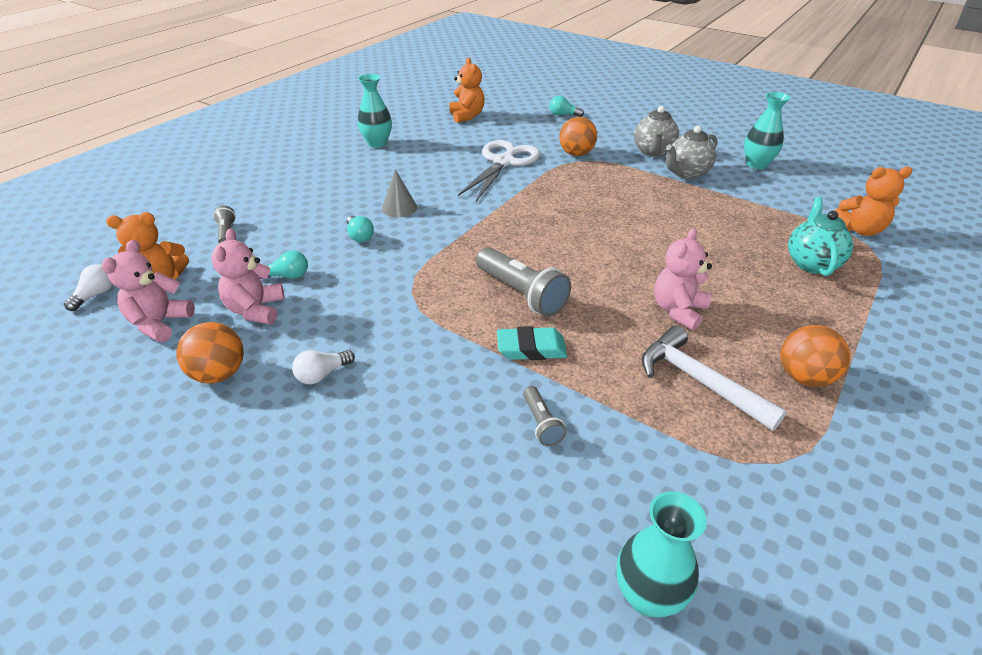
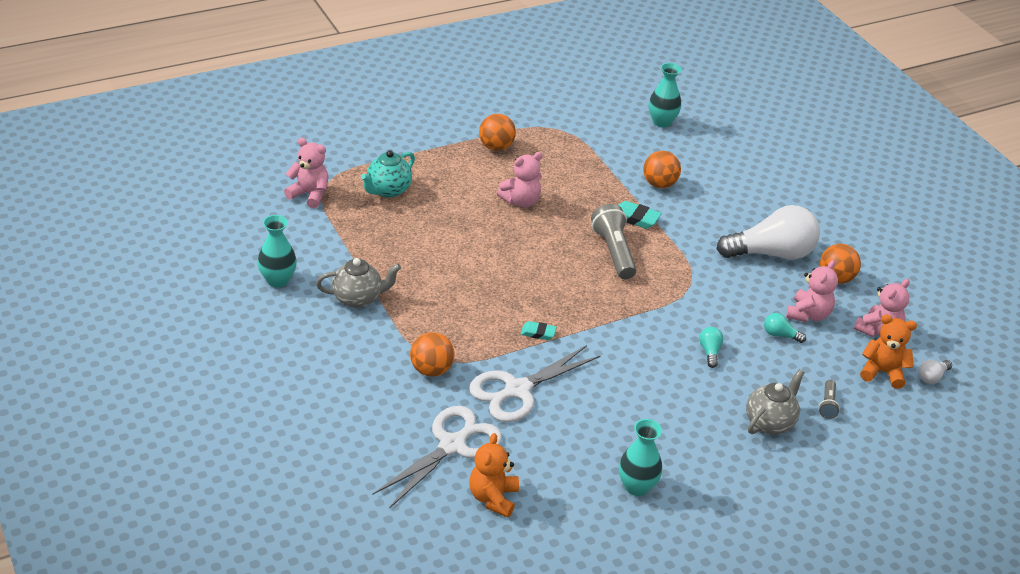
camera: 155 degrees left, 0 degrees up
(322, 374) = (771, 253): white light bulb -> white light bulb, size x2.45
(399, 208) = (660, 370): grey cone -> none
(516, 127) = (452, 446): none -> white scissors
(525, 199) = (538, 333): none -> turquoise eraser
(541, 423) = (659, 184): grey flashlight -> orange ball
(563, 115) = (372, 445): turquoise light bulb -> none
(653, 152) = (351, 338): grey teapot -> grey teapot (769, 422)
(698, 381) = (555, 167): white hammer -> none
(859, 230) = (309, 195): orange teddy bear -> pink teddy bear

